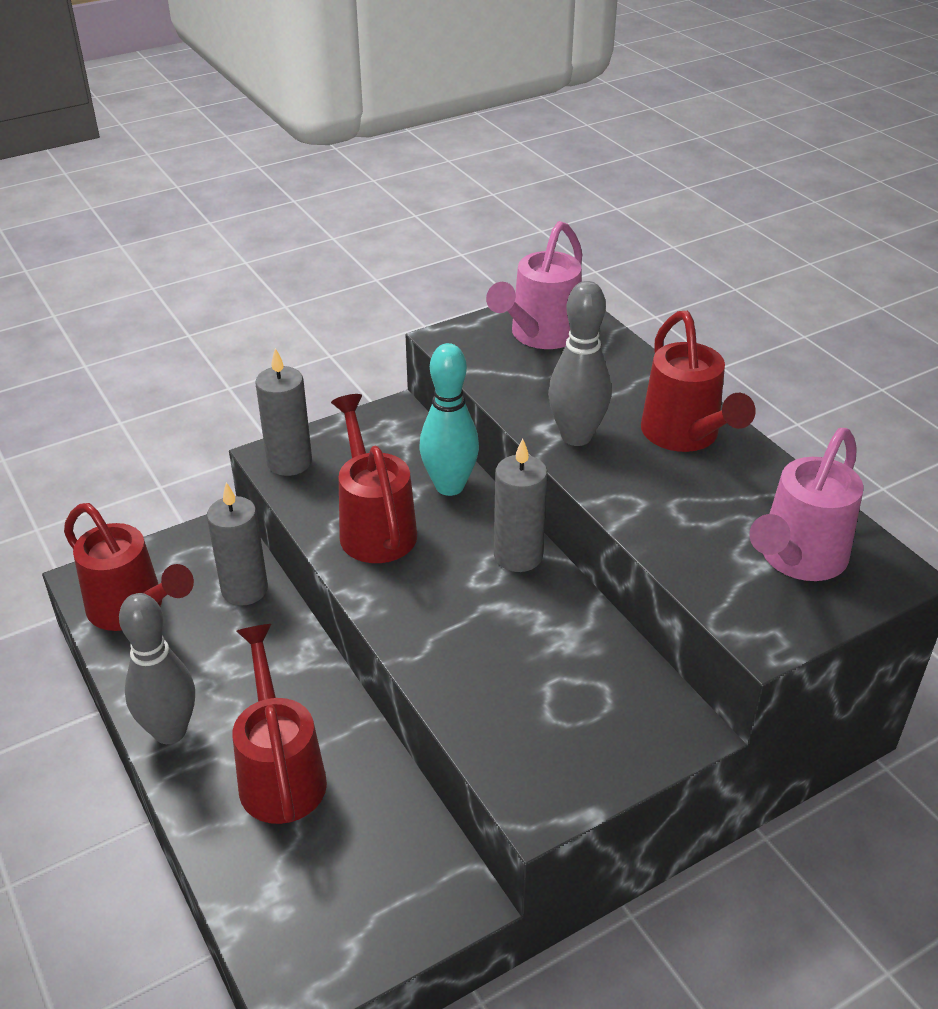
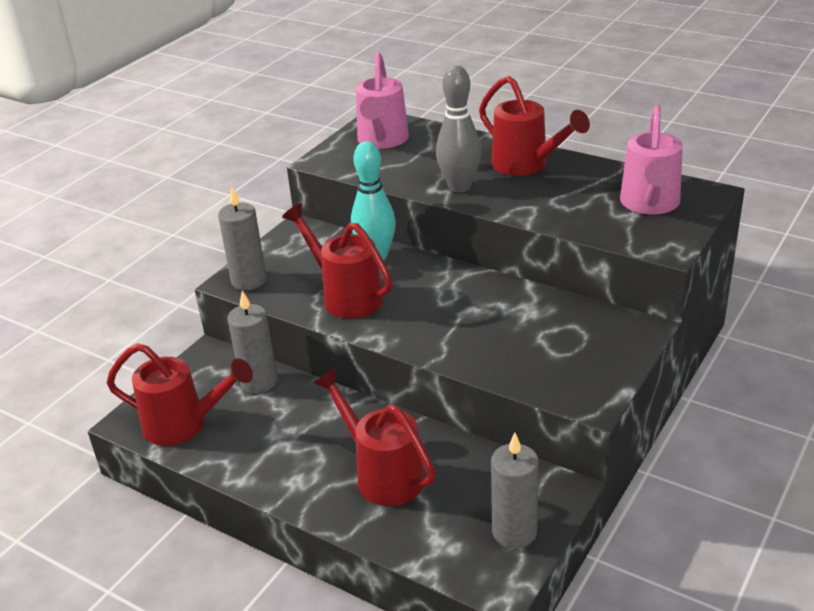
camera: 25 degrees left, 5 degrees down
(170, 731) = (281, 483): grey bowling pin -> none
(518, 556) = (457, 278): grey candle -> grey candle (514, 532)

